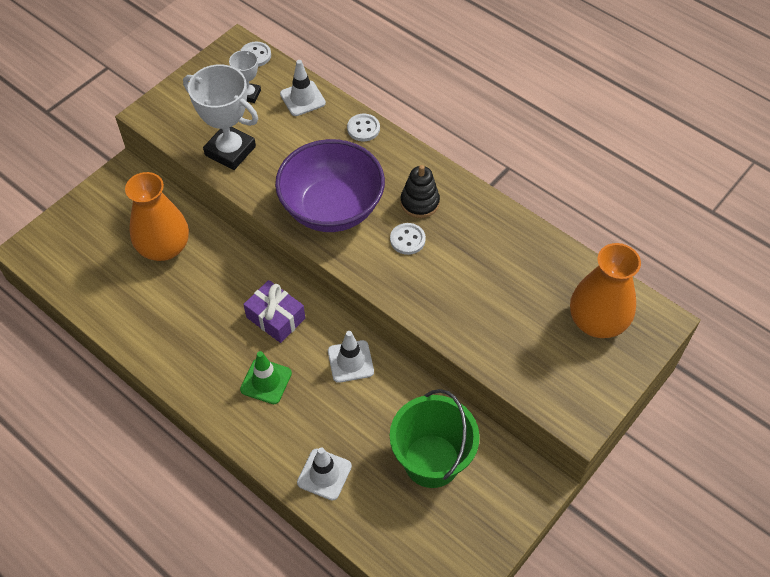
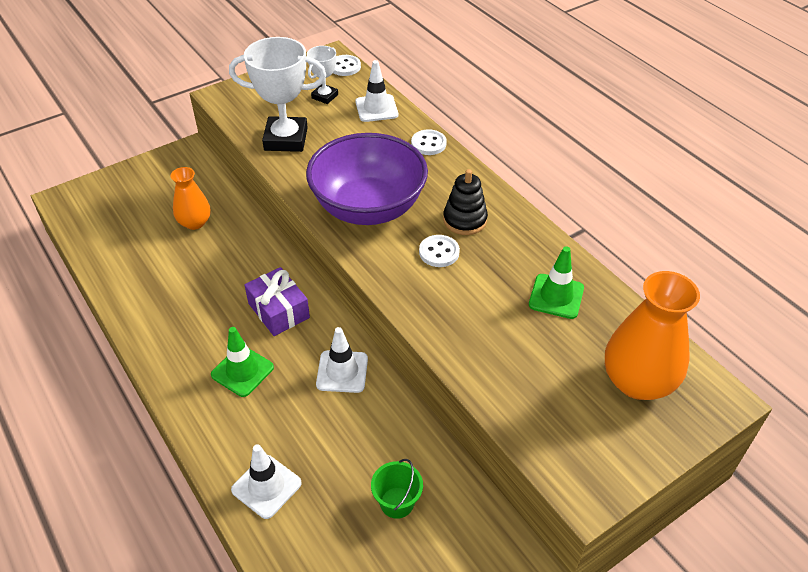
camera: 15 degrees right, 10 degrees down
(164, 247) = (195, 222): orange vase -> orange vase, size x0.60
(230, 151) = (286, 139): white trophy -> white trophy turned 45 degrees counterclockwise
(431, 461) = (397, 502): green bucket -> green bucket, size x0.48
(516, 260) = (556, 296): none -> green traffic cone

